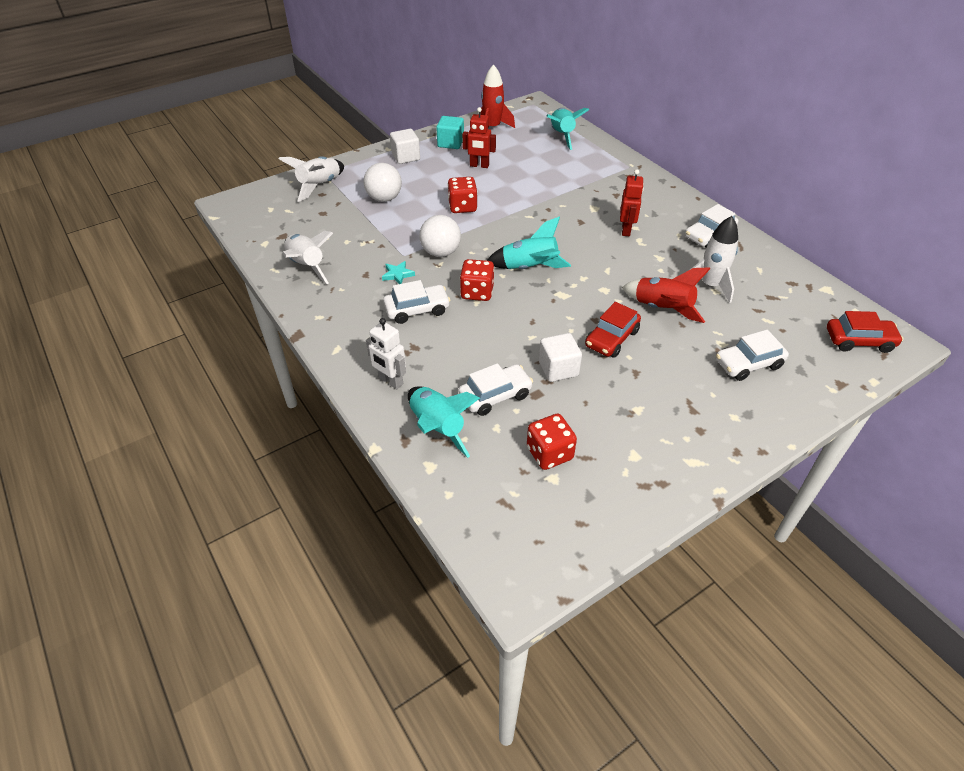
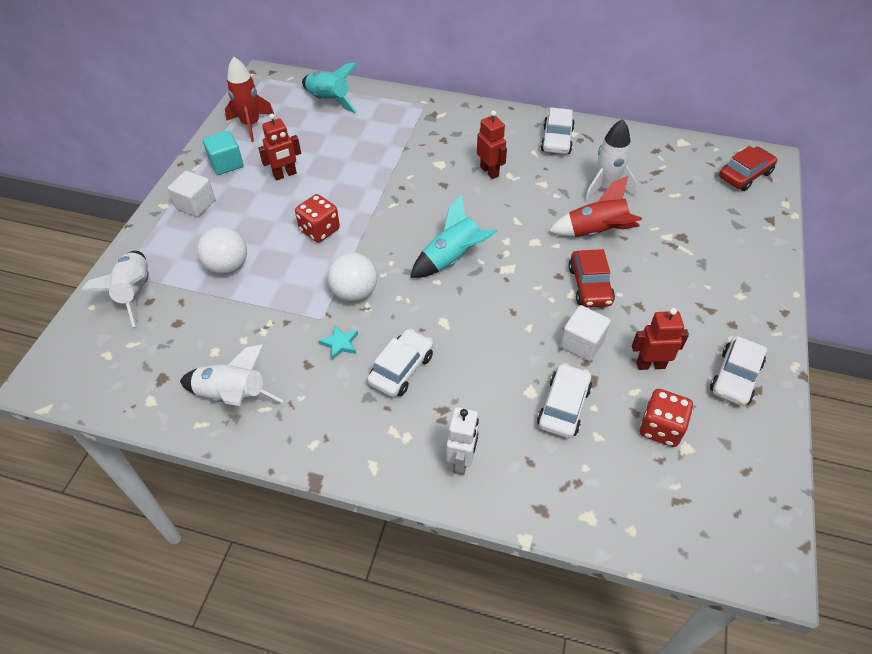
camera: 40 degrees left, 5 degrees up
(390, 381) = (462, 461): white robot -> white robot turned 75 degrees counterclockwise
(437, 427) = (553, 475): turquoise rocket -> none
(477, 292) = (435, 314): red dice -> none
(594, 412) = (650, 364): none -> red robot
(748, 364) = (702, 243): white car -> white car (735, 377)

